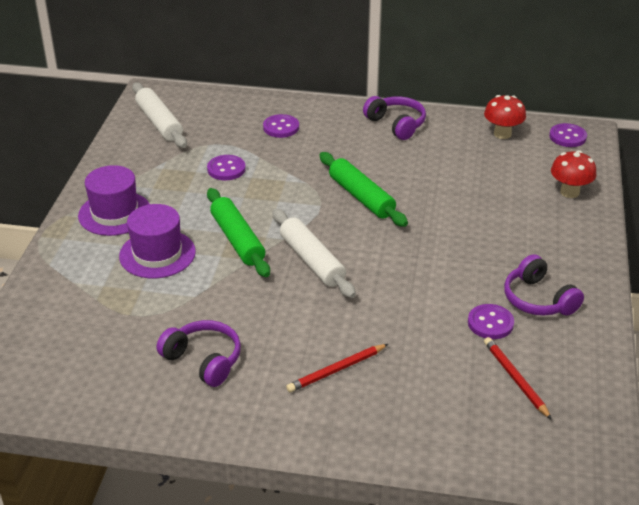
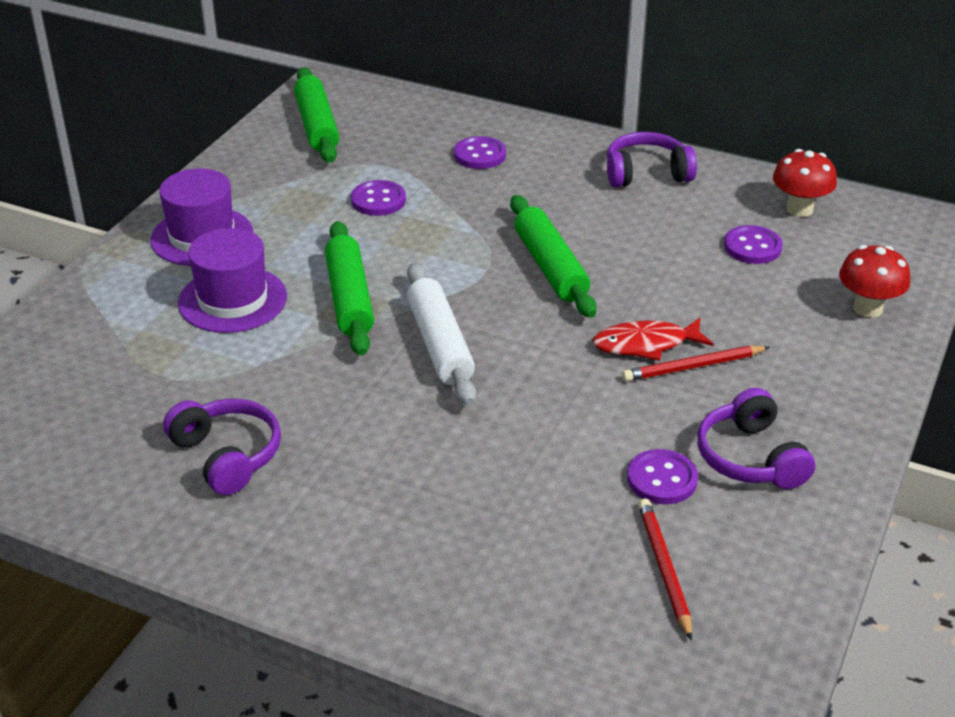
camera: 15 degrees right, 0 degrees up
(159, 123) = (317, 125): white rolling pin -> green rolling pin
(336, 370) = (405, 504): red pencil -> red pencil (693, 367)
(396, 124) = (646, 173): purple headphones -> purple headphones turned 75 degrees counterclockwise
(444, 238) = (646, 344): none -> red fish
(567, 137) = (899, 227): purple button -> purple button (752, 247)

